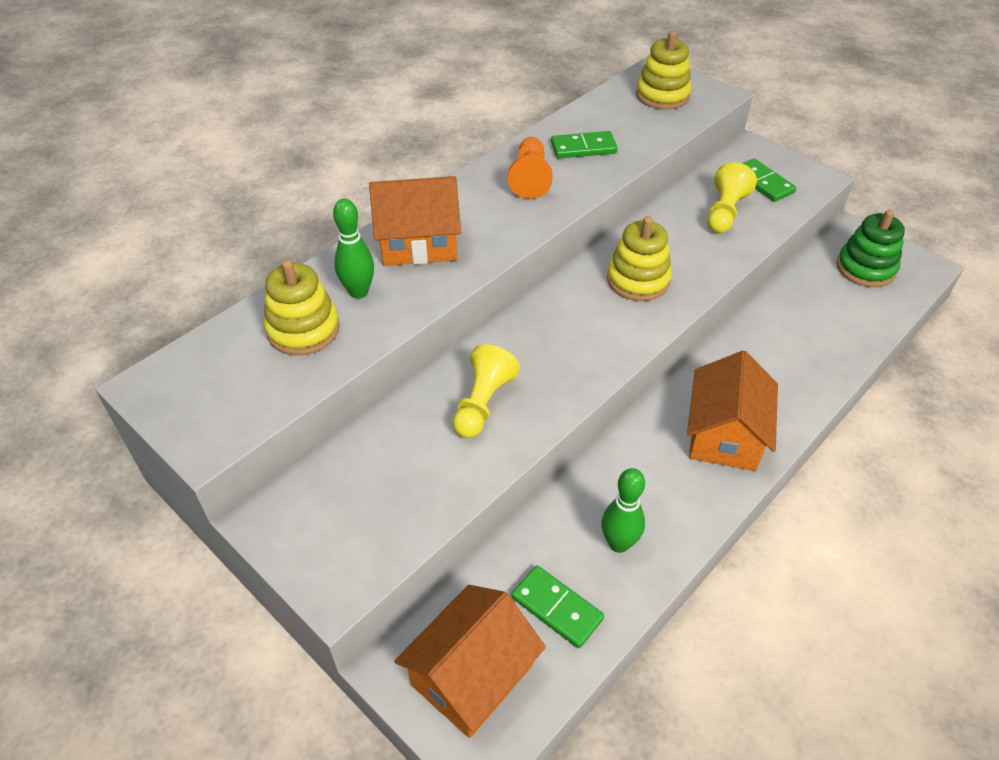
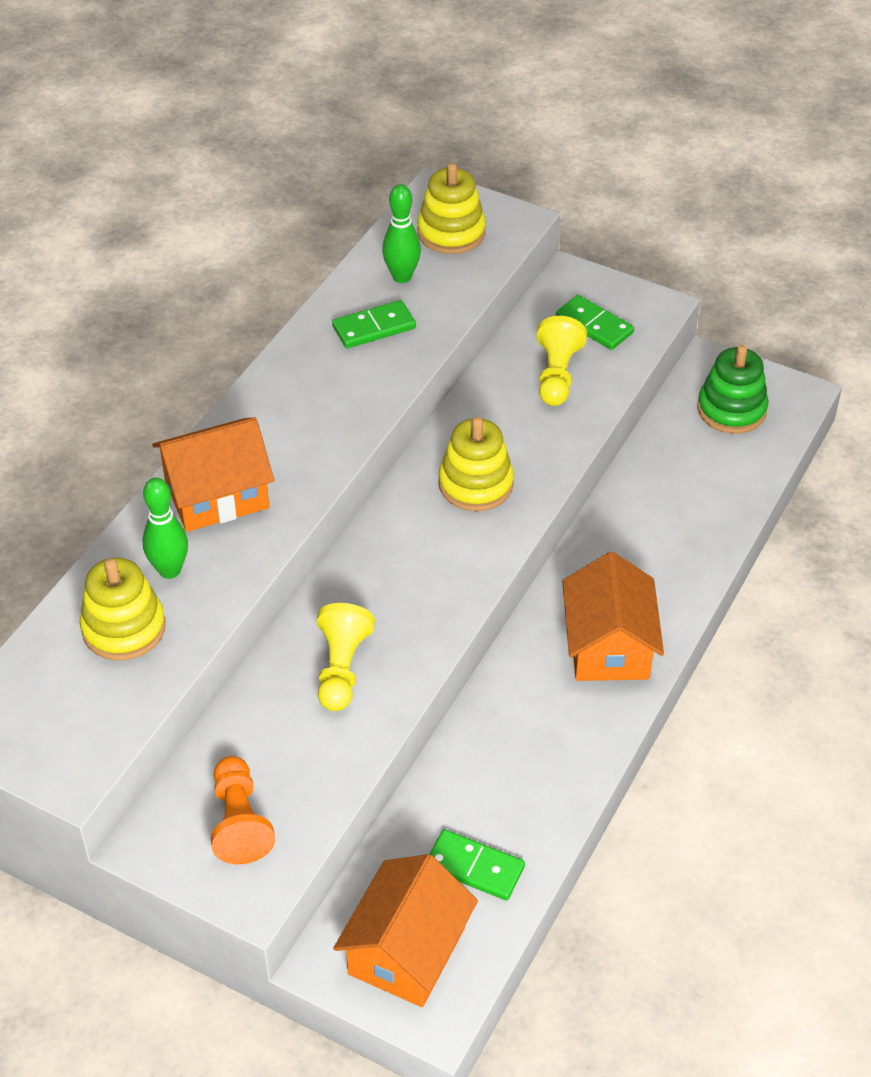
camera: 15 degrees left, 0 degrees up
(530, 179) = (322, 383): orange pawn -> orange pawn (239, 822)
(618, 543) = (522, 788): green bowling pin -> green bowling pin (402, 277)

